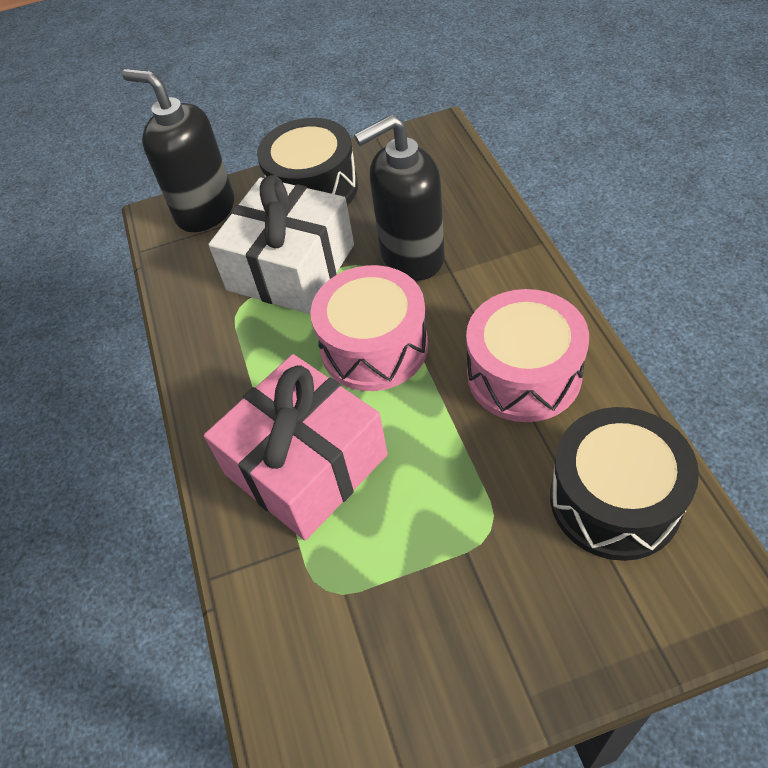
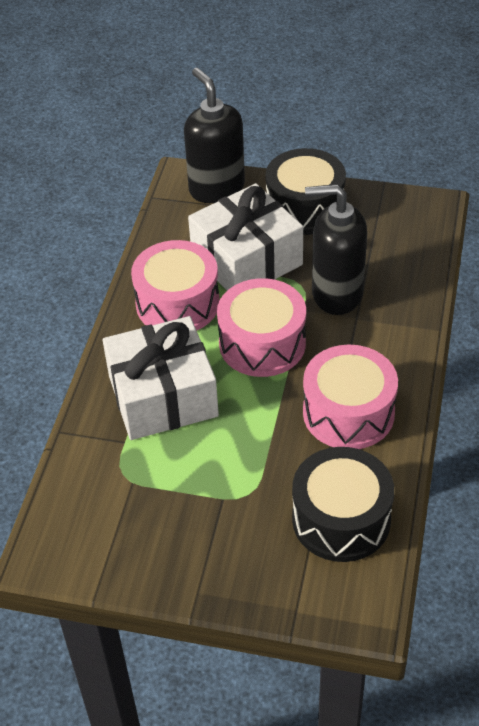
camera: 25 degrees right, 5 degrees down
(248, 350) = (177, 303): none -> pink drum
(306, 464) = (163, 396): pink gift -> white gift

